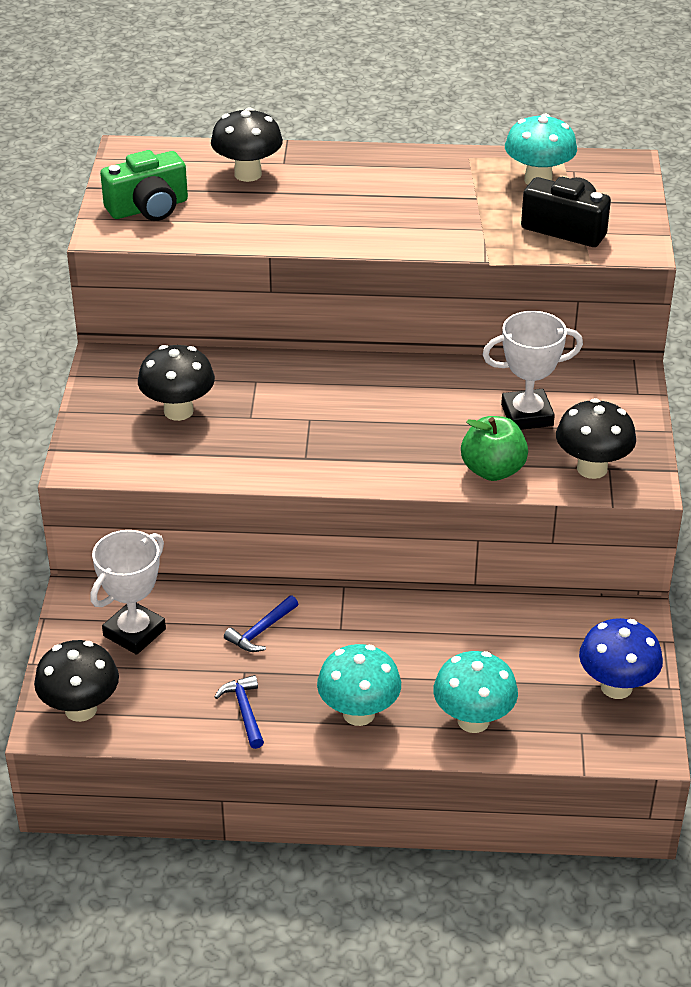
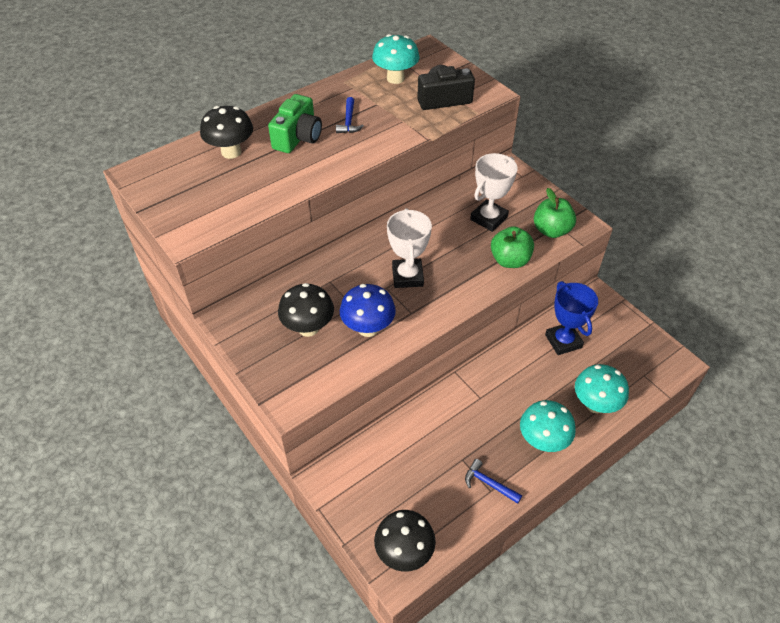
camera: 40 degrees left, 10 degrees up
(134, 632) = (380, 479): white trophy -> white trophy (407, 276)
(148, 208) = (195, 206): green camera -> green camera (298, 137)
(261, 631) = (444, 428): blue hammer -> blue hammer (349, 121)
(521, 635) = (563, 341): none -> blue trophy
(592, 468) = (551, 230): black mushroom -> green apple
(616, 687) = (630, 340): blue mushroom -> blue mushroom (368, 328)

